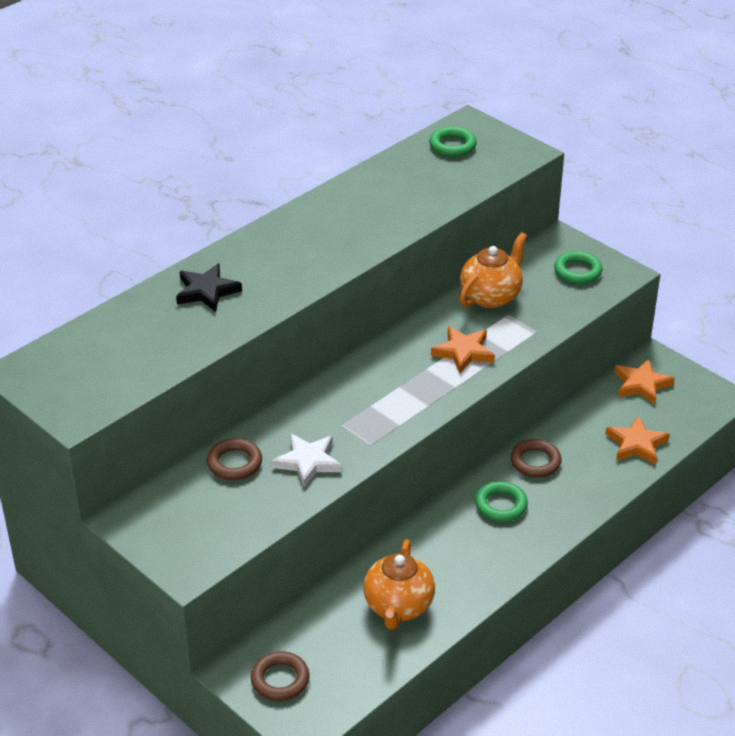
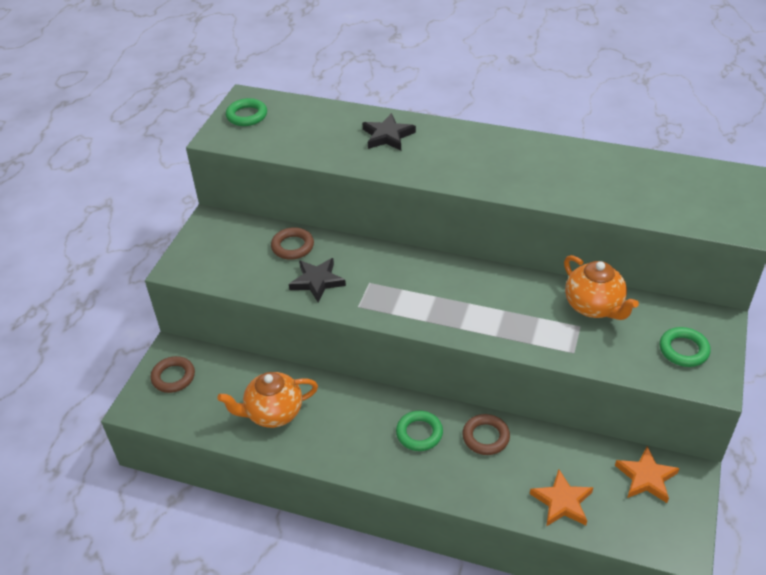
camera: 65 degrees right, 5 degrees up
(308, 462) = (317, 281): white star -> black star
(452, 145) = (698, 181): green ring -> green ring (247, 115)
(463, 352) = (507, 317): orange star -> none
(491, 296) = (594, 307): orange teapot -> orange teapot turned 45 degrees clockwise

